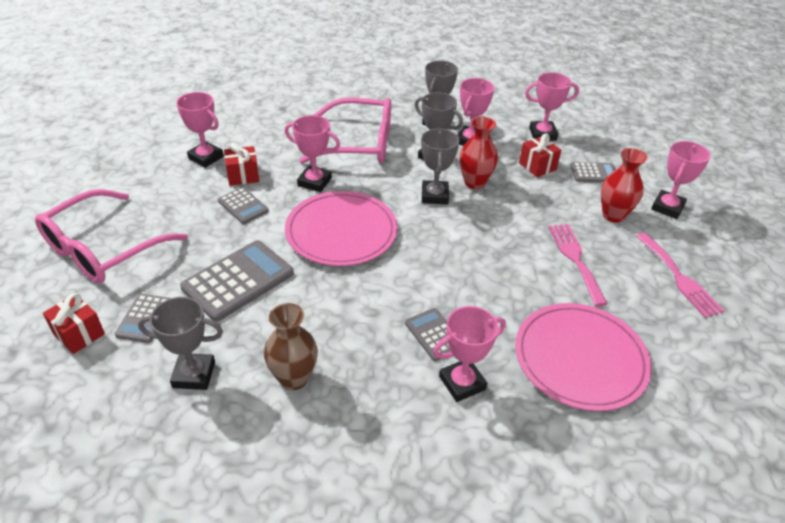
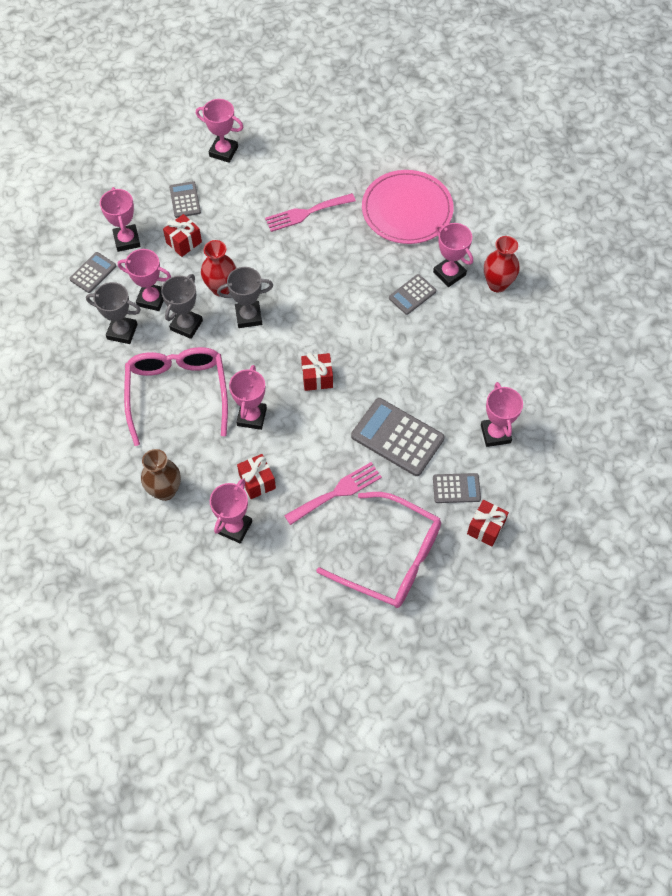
camera: 100 degrees left, 20 degrees up
(194, 374) = (495, 434): grey trophy -> pink trophy
(243, 206) = (303, 466): grey calculator -> grey calculator (93, 273)
(294, 378) = (478, 371): brown vase -> brown vase (165, 490)
(341, 231) = (317, 378): pink plate -> red gift
(613, 215) = (243, 188): red vase -> red vase (497, 284)
(679, 277) = (309, 151): pink fork -> pink fork (337, 492)

